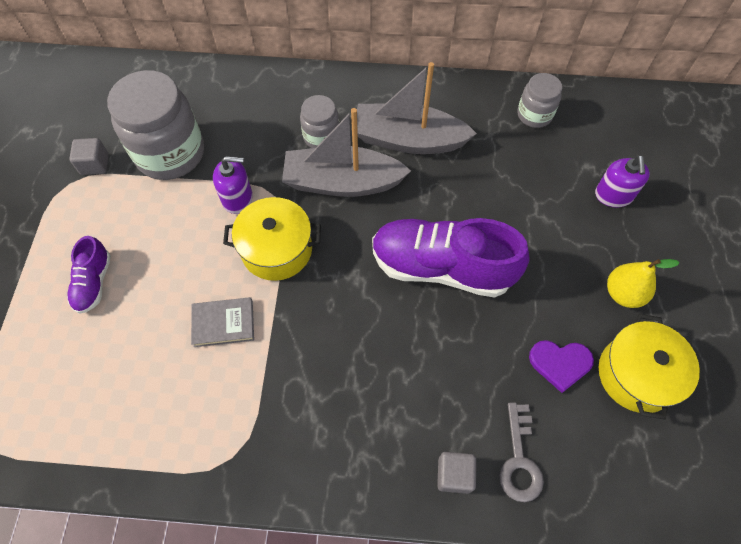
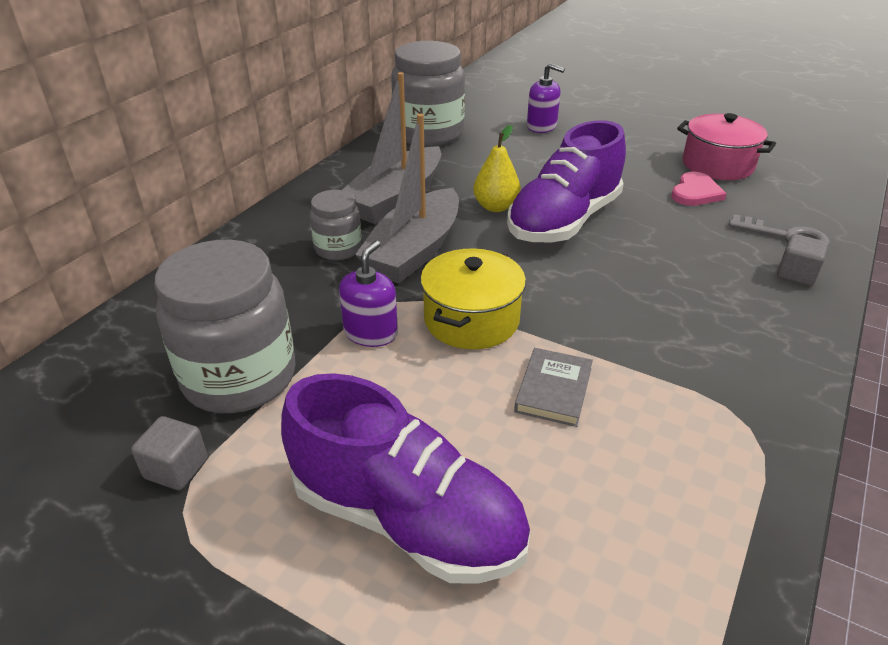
camera: 65 degrees left, 25 degrees down
(94, 283) = (407, 518): purple shoe -> purple shoe, size x2.03
(534, 115) = (428, 133): grey jar -> grey jar, size x1.90
(560, 363) = (695, 192): purple heart -> pink heart
(623, 293) = (639, 149): yellow pear -> yellow pear (496, 207)
(636, 374) = (717, 165): yellow pot -> pink pot

